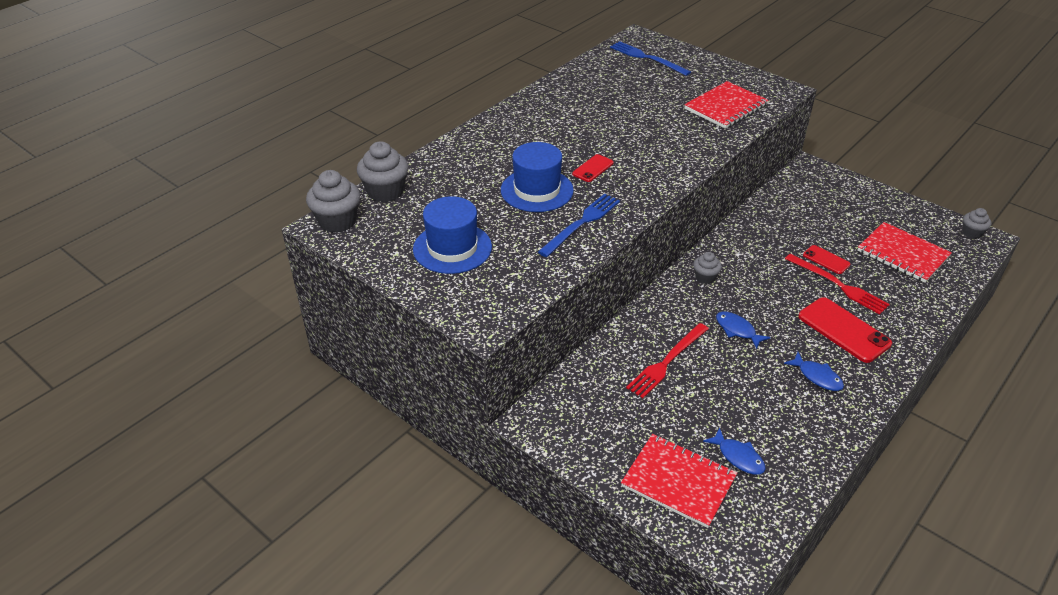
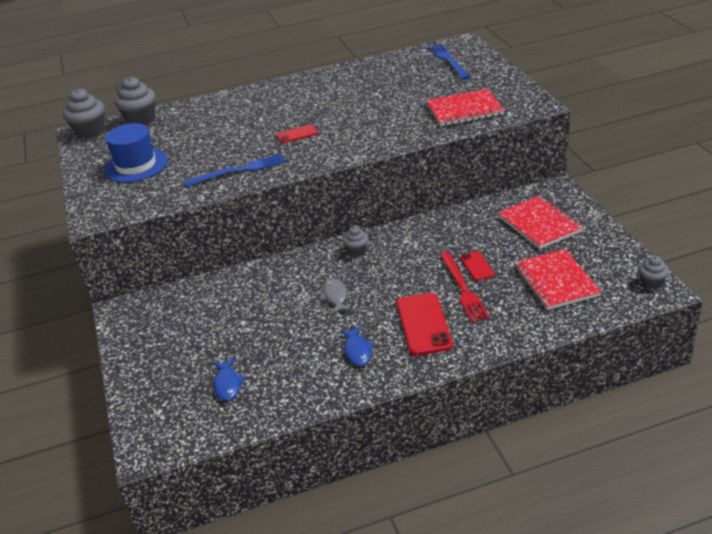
camera: 35 degrees right, 5 degrees down
(537, 190) = (238, 141): blue hat -> none
(667, 362) = (255, 302): red fork -> none
(678, 481) = (167, 384): red notebook -> red notebook (539, 224)
(737, 330) = (335, 296): blue fish -> grey fish

